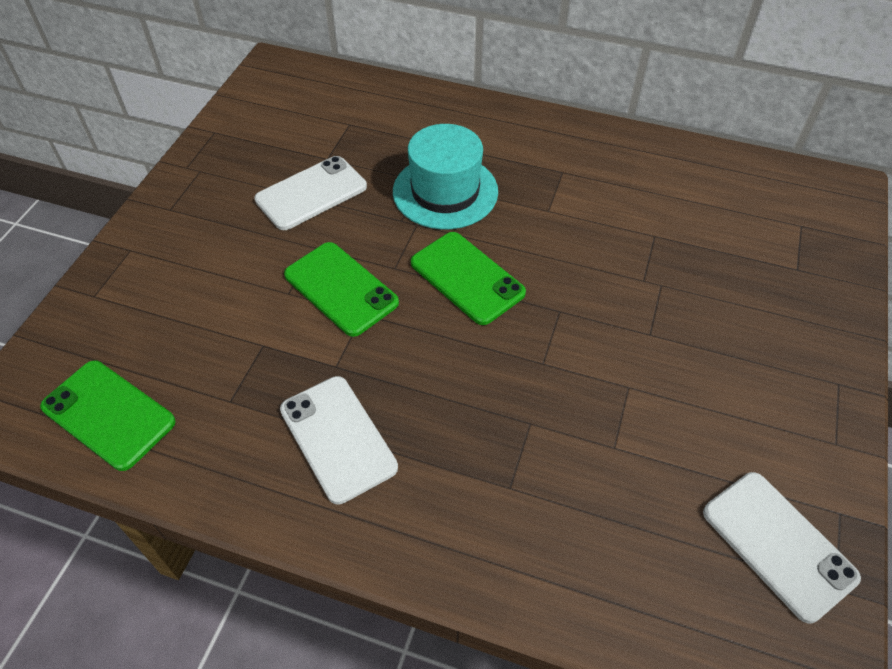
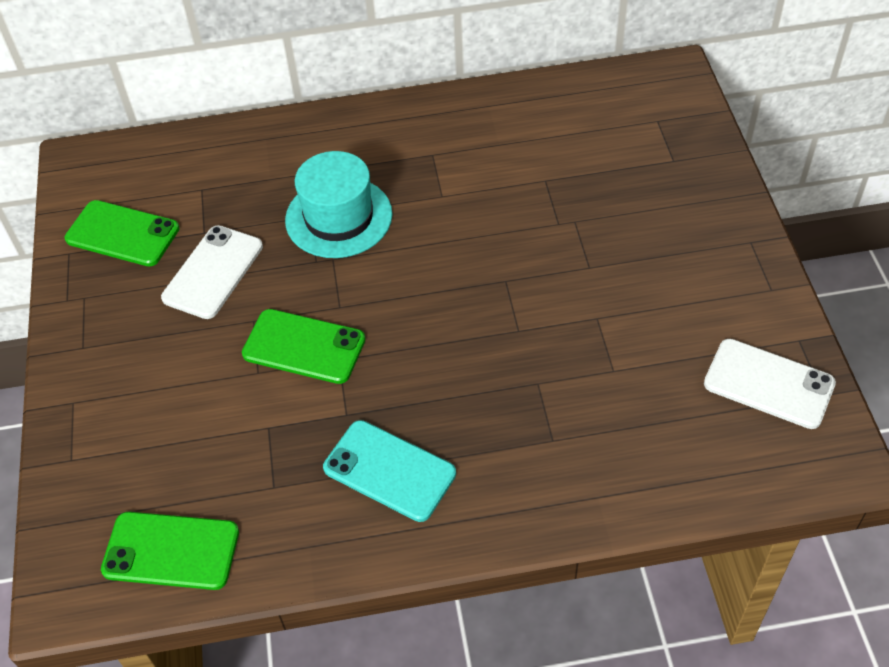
camera: 25 degrees left, 0 degrees up
(338, 438) = (389, 471): white phone -> turquoise phone
(467, 278) = (409, 287): green phone -> green phone (122, 234)

